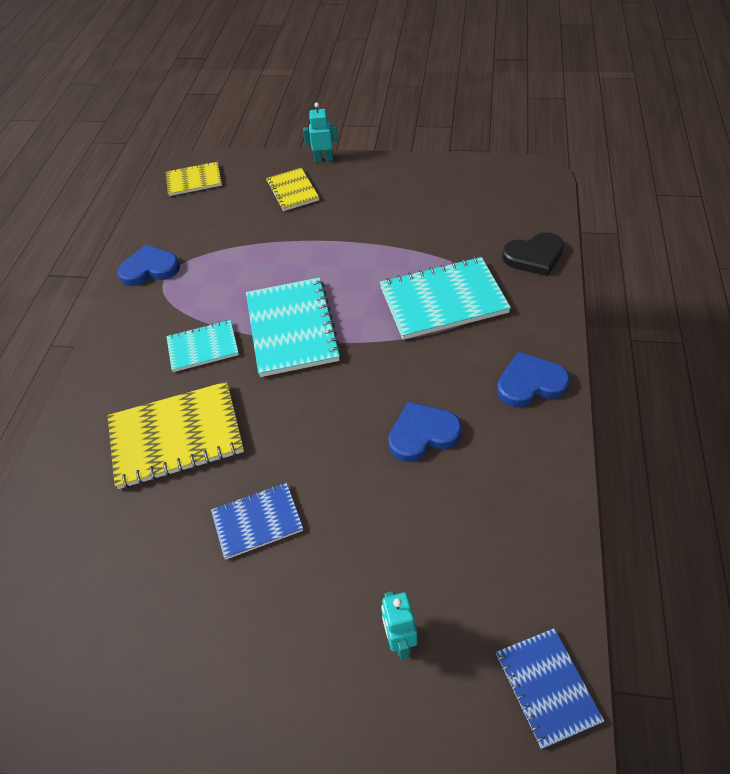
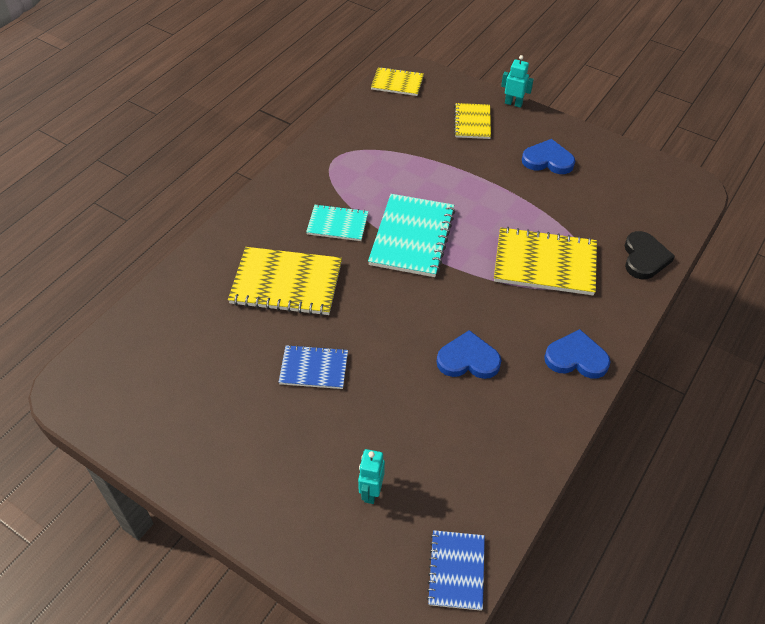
camera: 20 degrees right, 0 degrees up
(150, 269) = (327, 145): blue heart -> blue heart (548, 160)
(443, 300) = (545, 263): turquoise notebook -> yellow notebook
(534, 256) = (644, 258): black heart -> black heart turned 90 degrees counterclockwise

